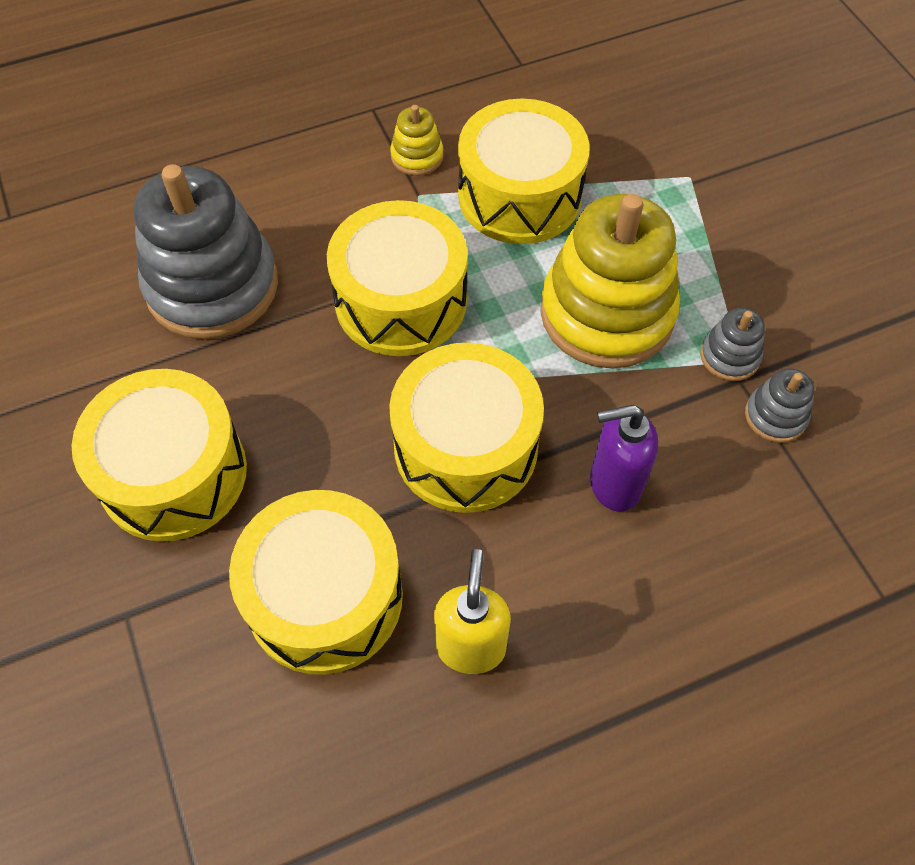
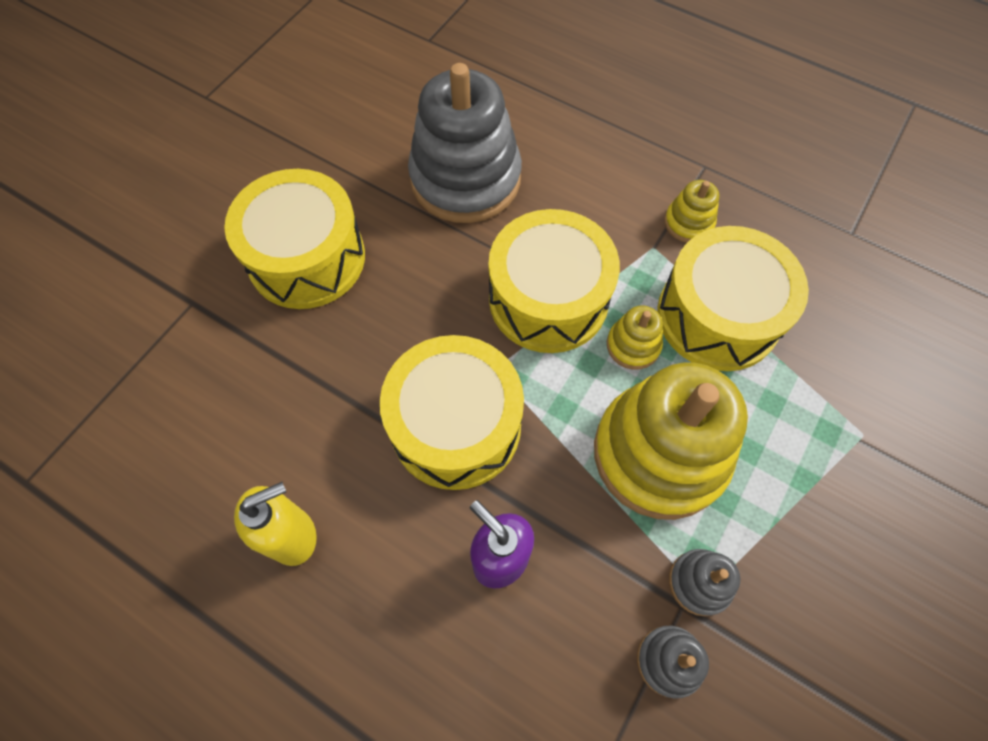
camera: 55 degrees right, 5 degrees up
(324, 597) = (273, 411): yellow drum -> none
(497, 269) = (633, 345): none -> yellow stacking toy

